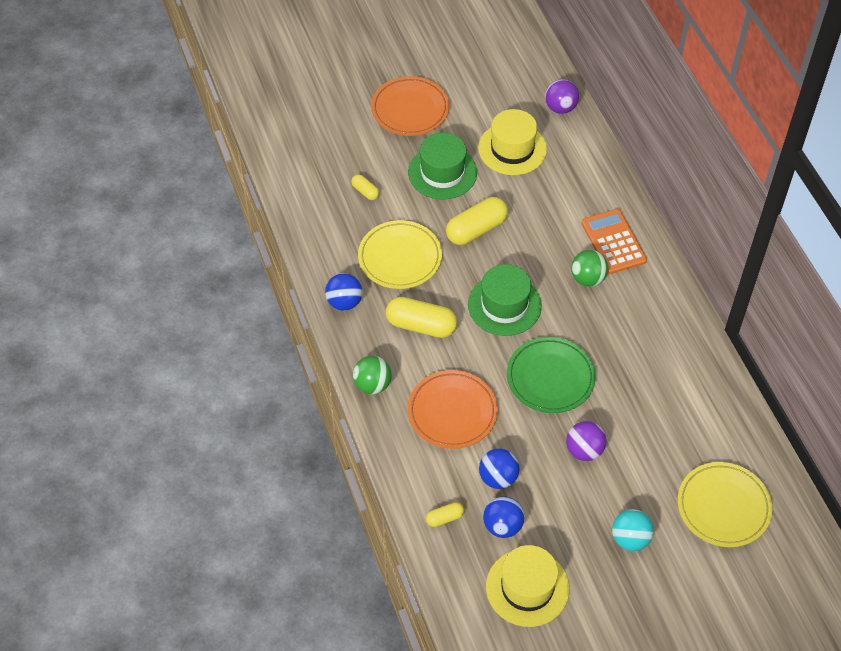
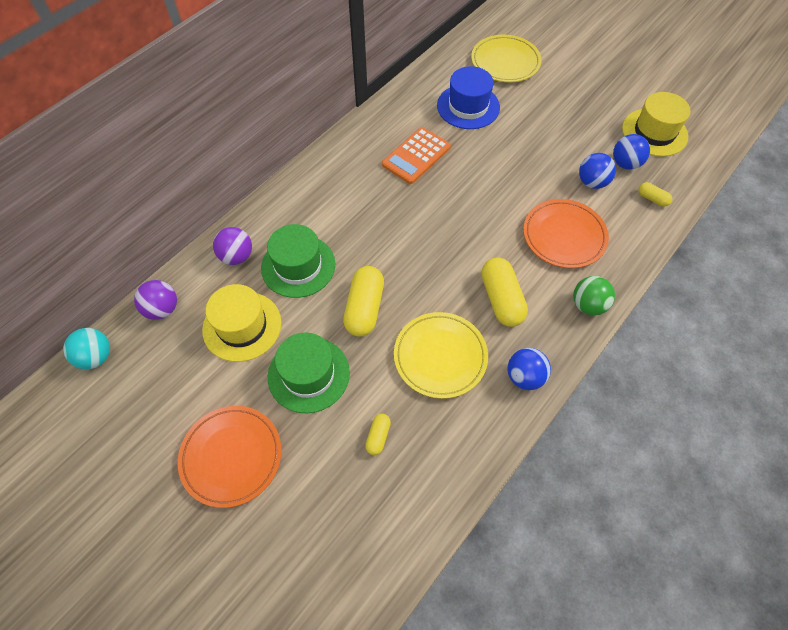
camera: 120 degrees left, 5 degrees up
(476, 230) = (364, 308): yellow capsule -> yellow capsule turned 75 degrees clockwise
(504, 305) = (434, 248): green hat -> green hat (298, 266)
(550, 378) = (481, 188): green plate -> none
(584, 450) = (526, 144): purple ball -> purple ball (237, 256)
(587, 278) = (366, 203): green ball -> none
(613, 242) = (314, 201): orange calculator -> orange calculator (416, 156)
(630, 539) = (570, 96): turquoise ball -> turquoise ball (96, 357)
(669, 428) = (468, 106): none -> blue hat

